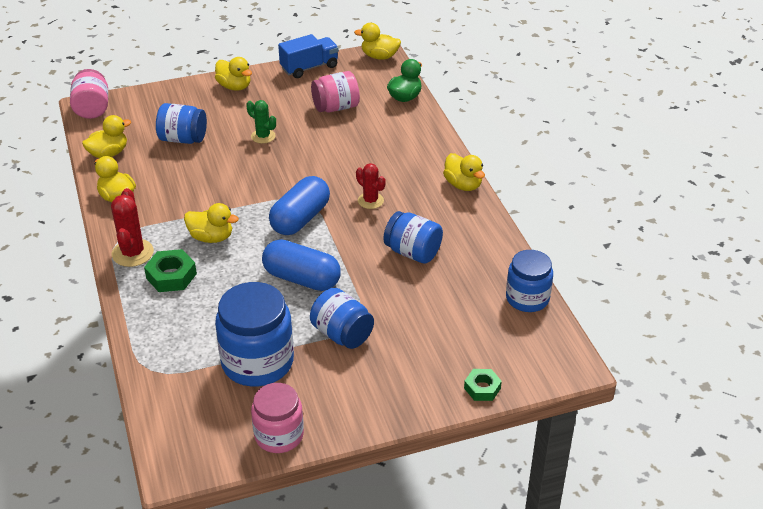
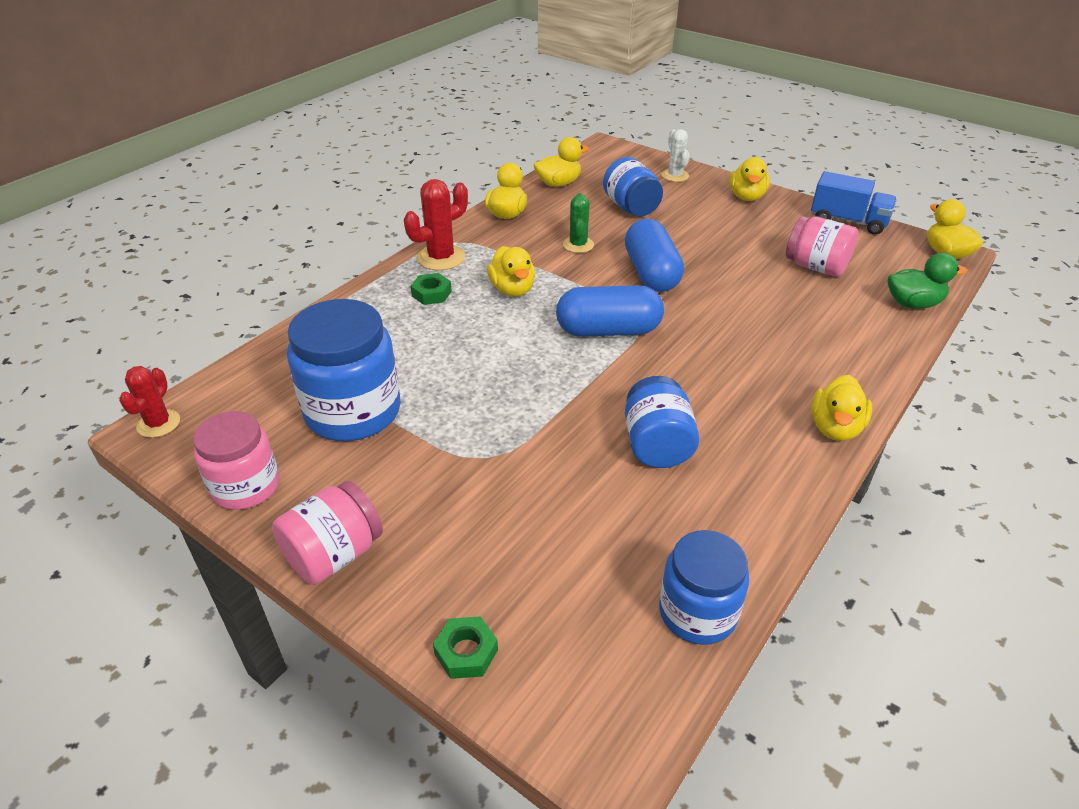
camera: 55 degrees right, 0 degrees up
(92, 108) = (605, 149): pink jar -> pink jar (334, 554)
(108, 153) = (558, 183): yellow duck -> yellow duck turned 45 degrees counterclockwise
(170, 99) = (675, 176): none -> white cactus
(171, 276) = (431, 293): green nut -> green nut, size x0.66
(263, 136) = (701, 246): green cactus -> green cactus (578, 245)
(302, 278) = (515, 378): blue capsule -> blue capsule (651, 273)
(342, 334) = (453, 455): blue jar -> none
(370, 201) = (702, 365): red cactus -> red cactus (158, 423)

